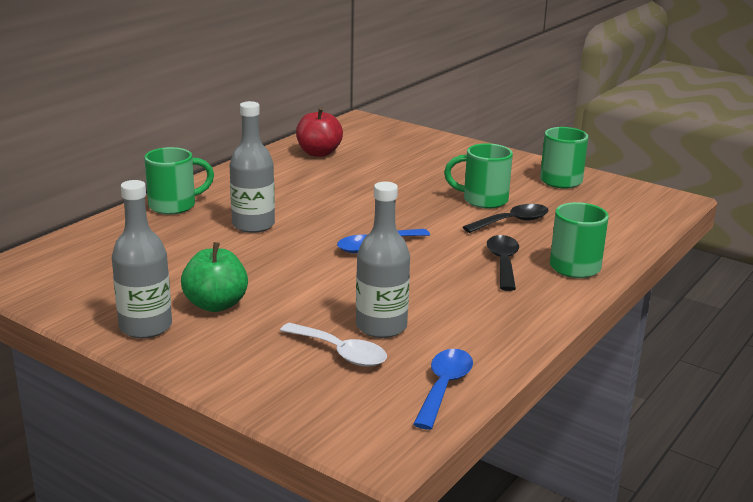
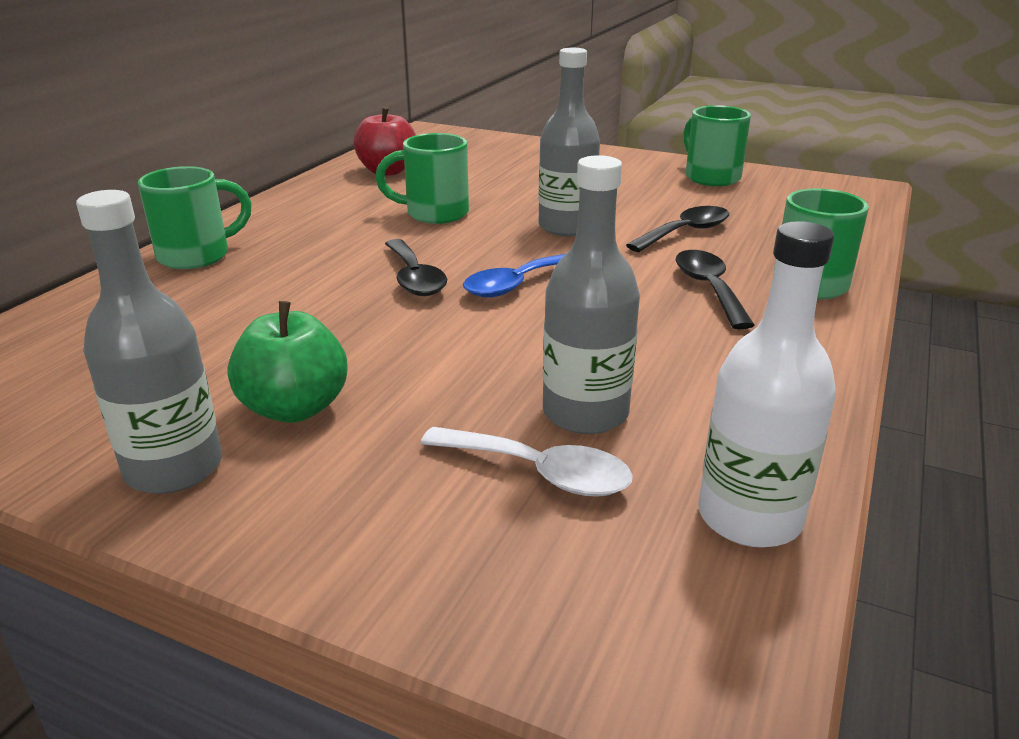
camera: 10 degrees left, 5 degrees up
(253, 225) = (324, 272): grey bottle -> grey bottle (566, 227)
(310, 235) = (414, 278): none -> black spoon
(444, 387) = (749, 517): blue spoon -> white bottle
(483, 200) = (630, 209): green mug -> green mug (434, 214)

